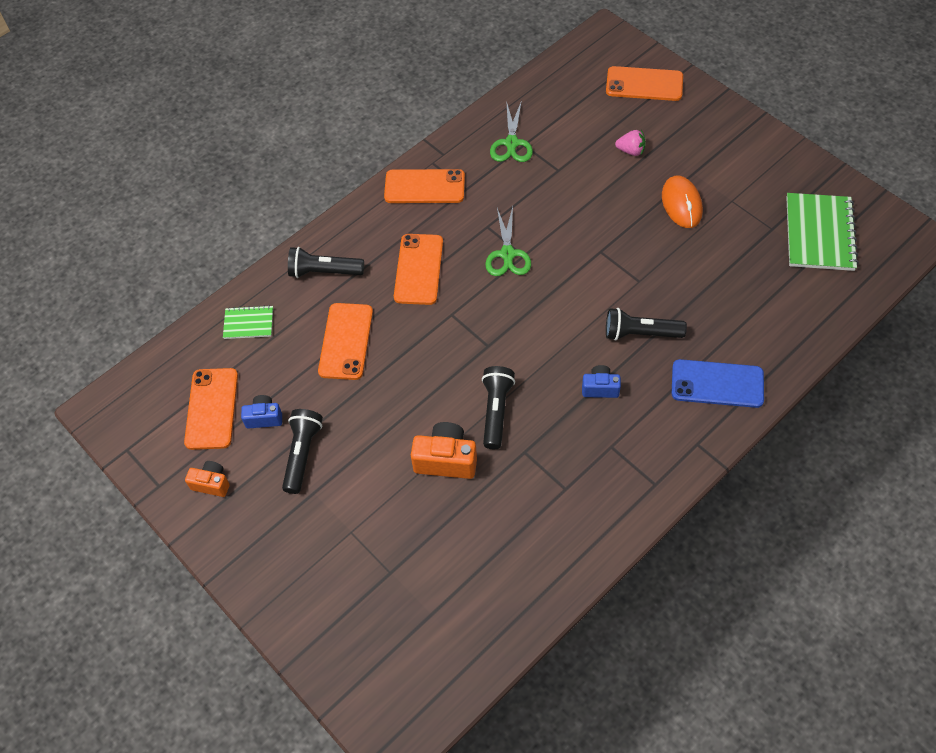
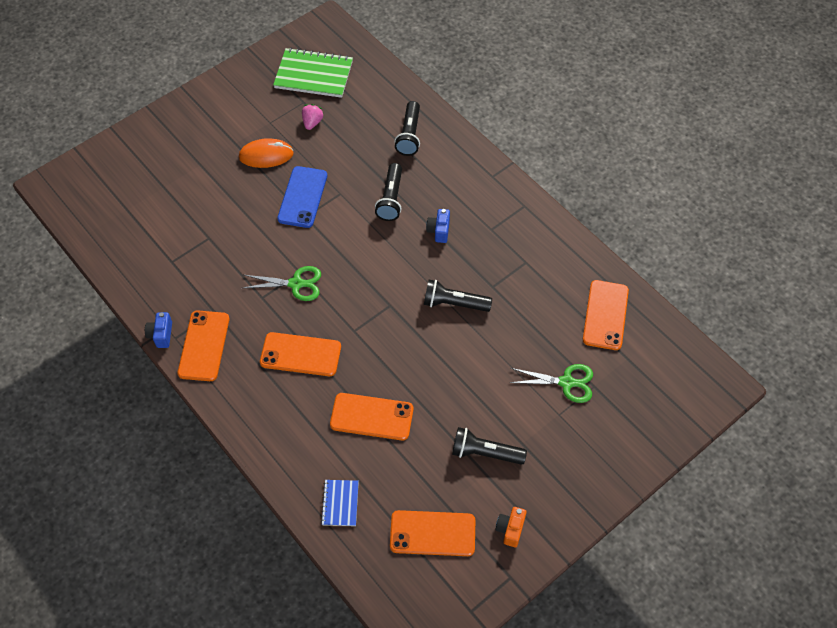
camera: 90 degrees left, 0 degrees up
(248, 323) = (340, 503): green notebook -> blue notebook
(264, 417) = (446, 486): blue camera -> blue camera (161, 335)
(324, 271) = (289, 435): black flashlight -> black flashlight (409, 135)
(446, 460) = (496, 342): orange camera -> none
(511, 143) = (167, 271): green scissors -> green scissors (566, 382)
(631, 151) = (199, 182): pink strawberry -> pink strawberry (312, 122)
(644, 84) = (123, 163): orange phone -> orange phone (605, 315)
(717, 384) = (442, 157): blue phone -> blue phone (302, 197)

